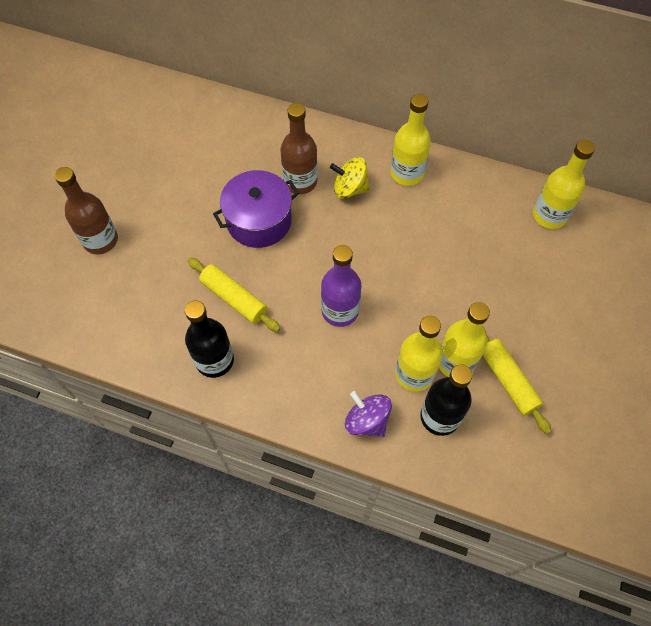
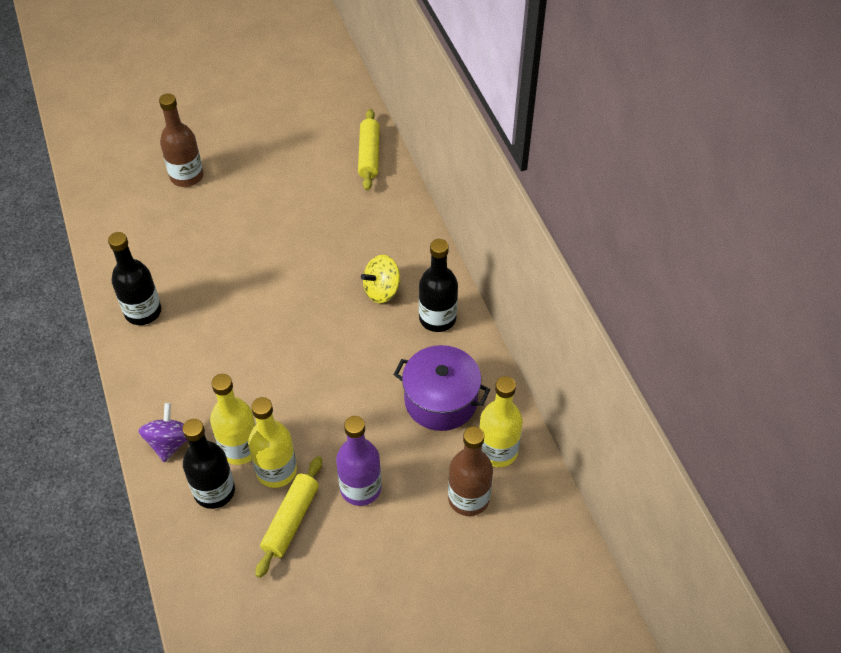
camera: 50 degrees right, 10 degrees down
(234, 298) = (207, 287): yellow rolling pin -> yellow rolling pin (369, 155)
(259, 221) = (292, 254): purple pot -> purple pot (441, 400)
(300, 182) = (356, 254): brown bottle -> brown bottle (468, 498)
(340, 311) = (256, 360): purple bottle -> purple bottle (360, 488)
(349, 188) = (382, 290): yellow spinning top -> yellow spinning top turned 90 degrees counterclockwise
(406, 173) = (437, 318): yellow bottle -> black bottle

